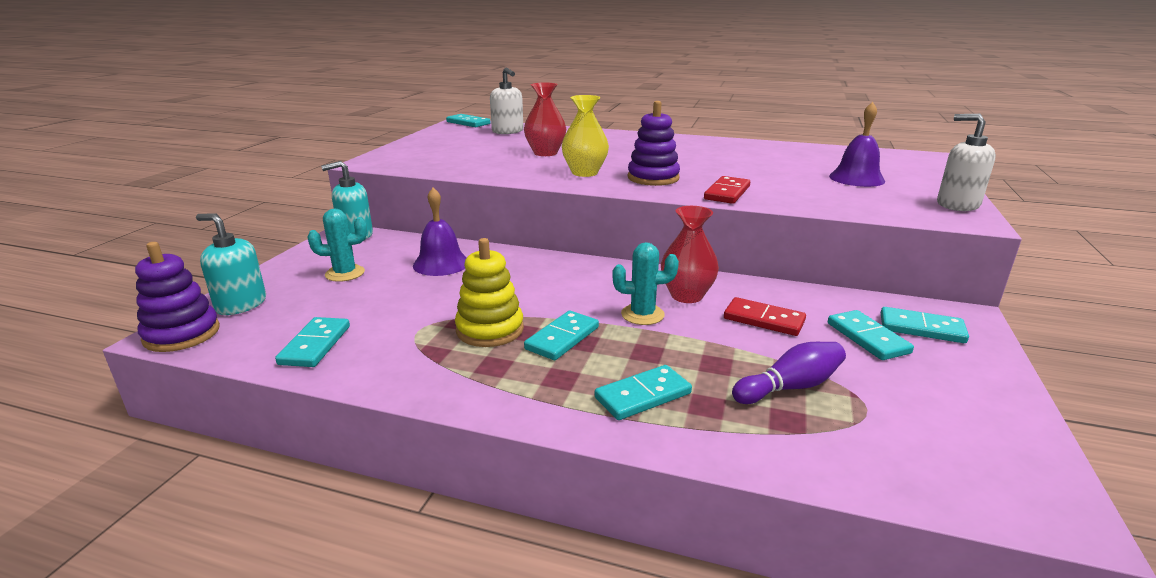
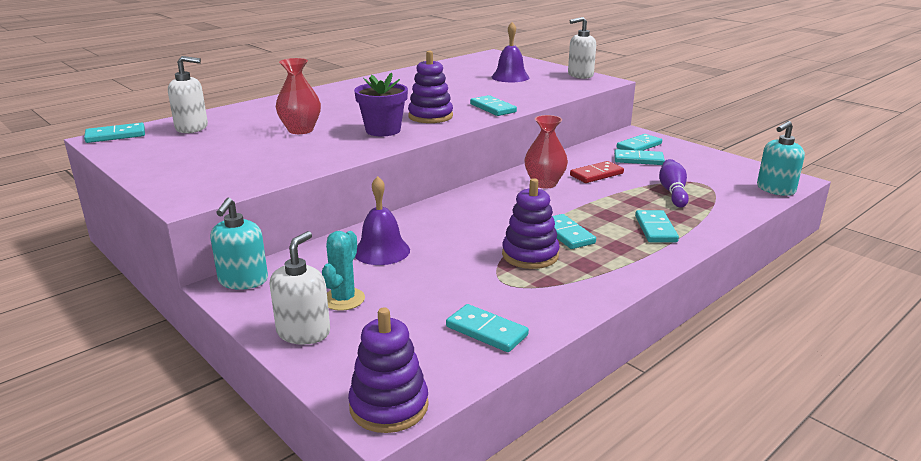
camera: 60 degrees left, 0 degrees up
(241, 304) = (351, 365): turquoise soap dispenser -> turquoise soap dispenser (775, 189)
(286, 275) = (303, 332): none -> white soap dispenser
(490, 330) = (530, 255): yellow stacking toy -> purple stacking toy
(585, 173) = (383, 130): yellow vase -> purple flower pot
(642, 314) = (557, 202): turquoise cactus -> none
(727, 193) = (492, 108): red domino -> turquoise domino

